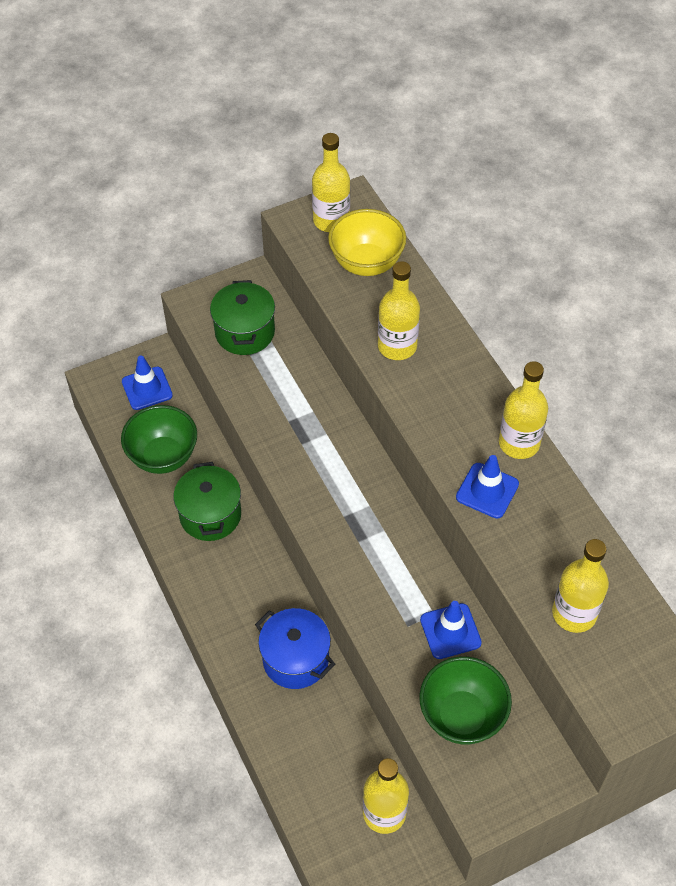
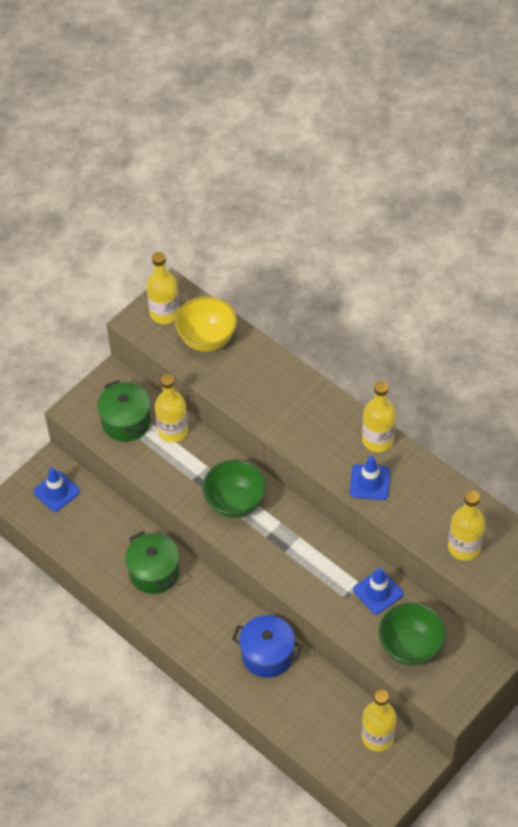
camera: 20 degrees left, 0 degrees up
(163, 457) = (96, 540): green bowl -> green bowl (235, 502)
(397, 346) = (259, 397): yellow bottle -> yellow bottle (173, 431)

